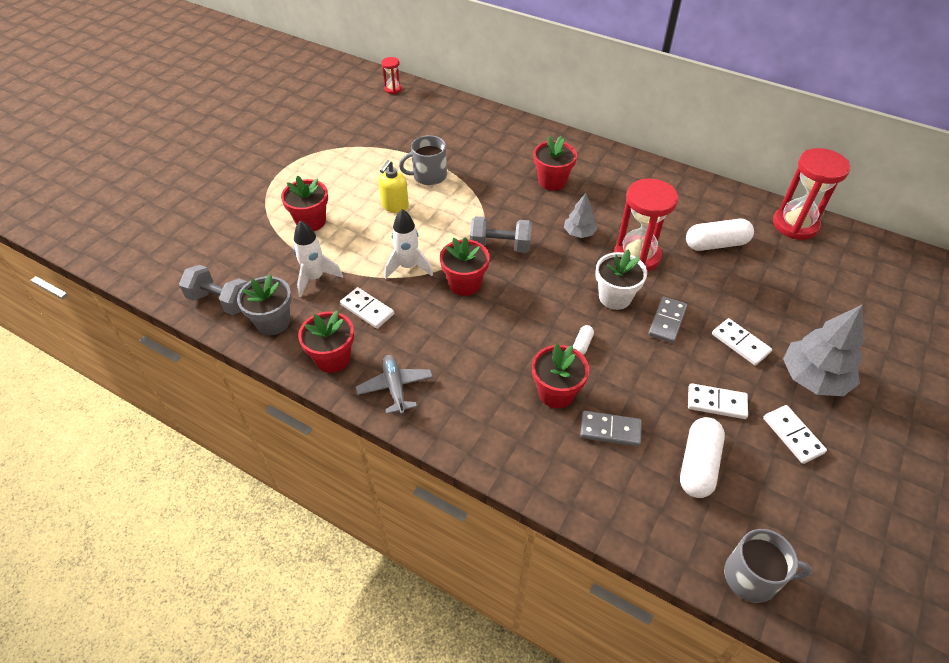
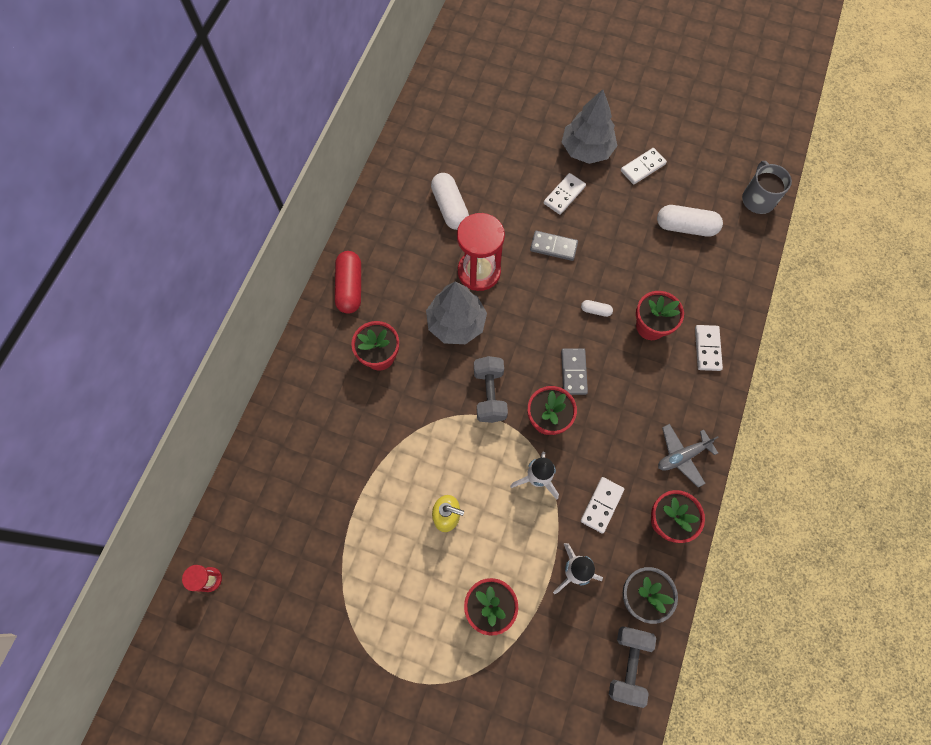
camera: 100 degrees left, 20 degrees up
(429, 176) = (389, 490): grey mug -> none
(579, 233) = (456, 323): grey tree -> grey tree, size x1.81
(610, 430) = (674, 285): grey domino -> grey domino (574, 372)
(615, 297) = (535, 288): white flower pot -> none
(623, 169) = (350, 287): none -> red capsule
(716, 403) = (628, 213): white domino -> white domino (707, 348)
(795, 225) = (412, 145): red hourglass -> none

